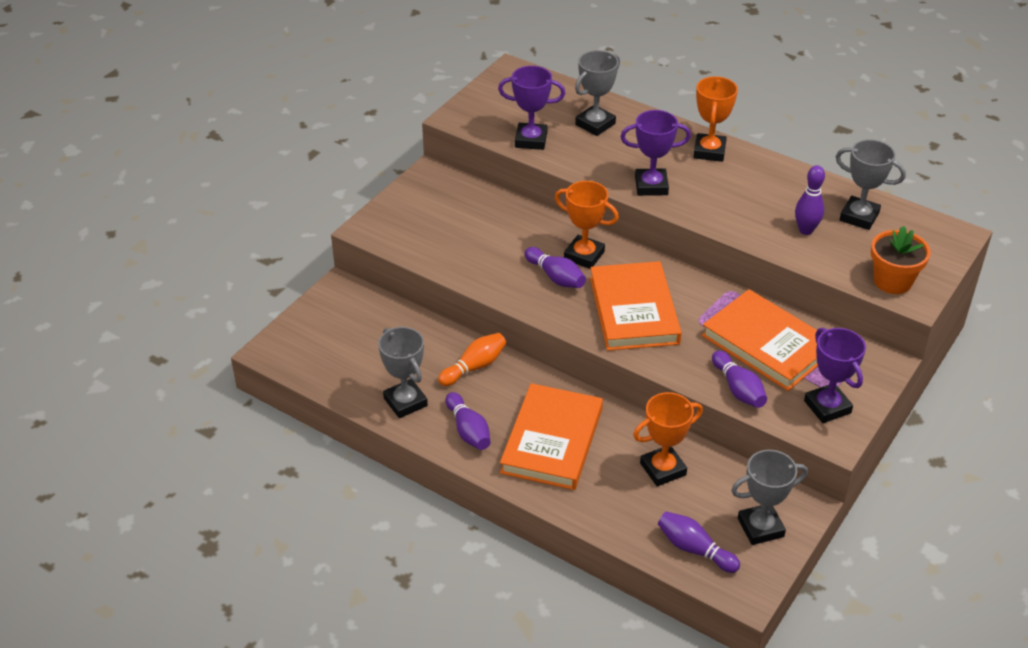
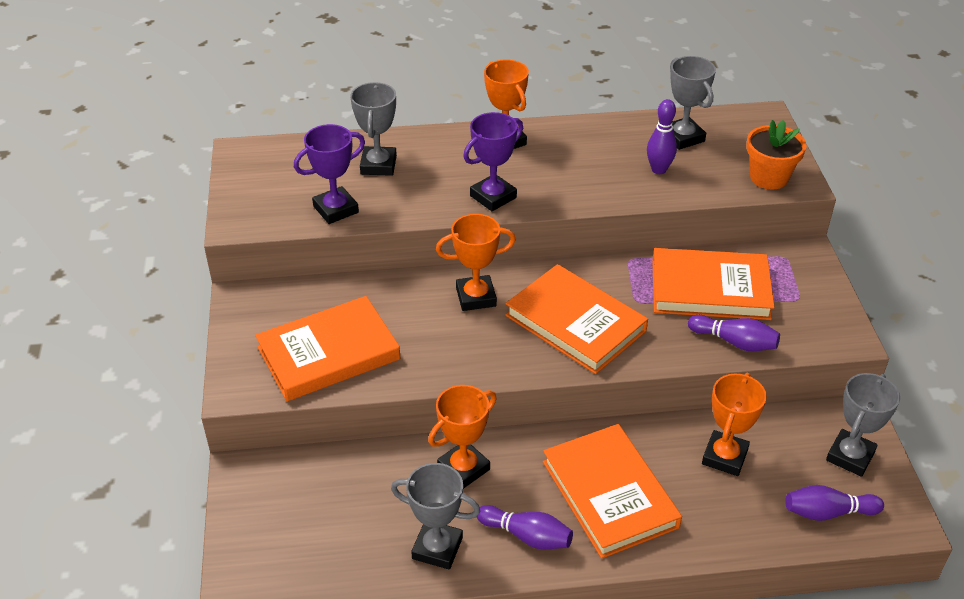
camera: 40 degrees left, 0 degrees up
(446, 238) = (328, 353): none -> orange book
(474, 367) = (463, 468): orange bowling pin -> orange trophy
(556, 277) = (474, 332): purple bowling pin -> none
(827, 407) = (813, 315): purple trophy -> none
(859, 217) = (683, 137): grey trophy -> grey trophy turned 75 degrees clockwise

